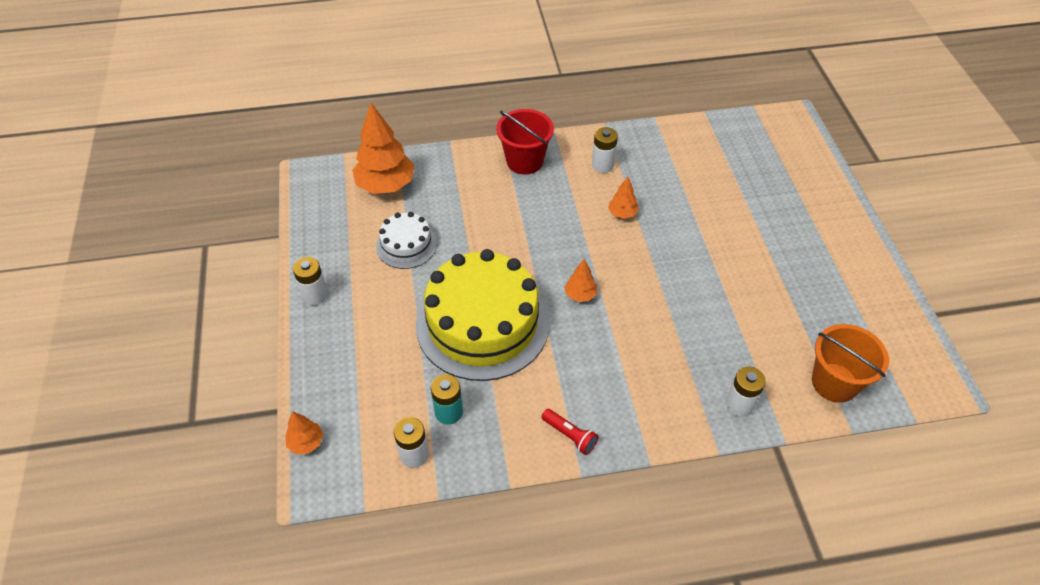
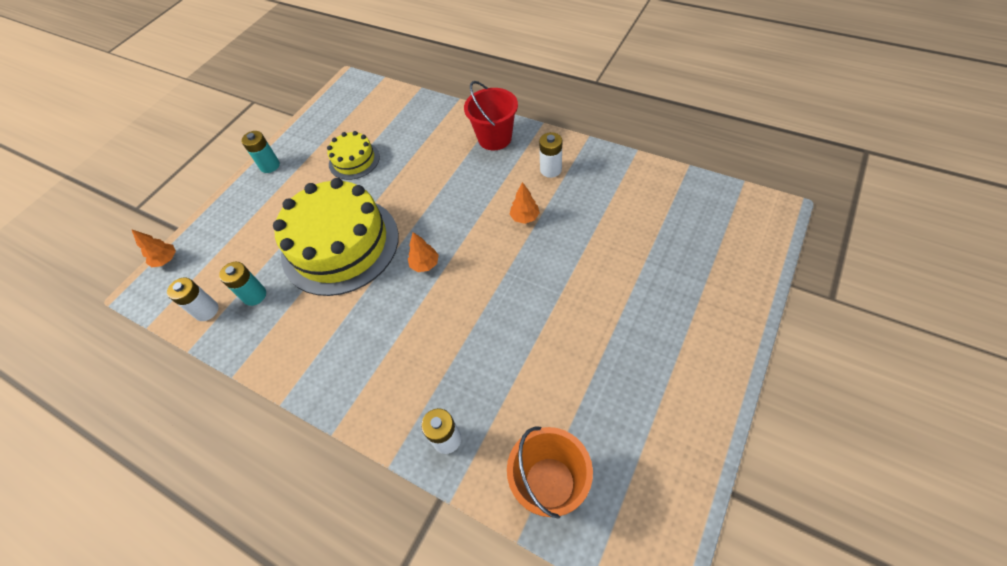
camera: 45 degrees right, 5 degrees up
(315, 295) = (270, 166): white battery -> turquoise battery
(386, 185) = (386, 111): orange tree -> none
(406, 245) = (354, 160): white cake -> yellow cake
(570, 436) = (304, 368): red flashlight -> none

